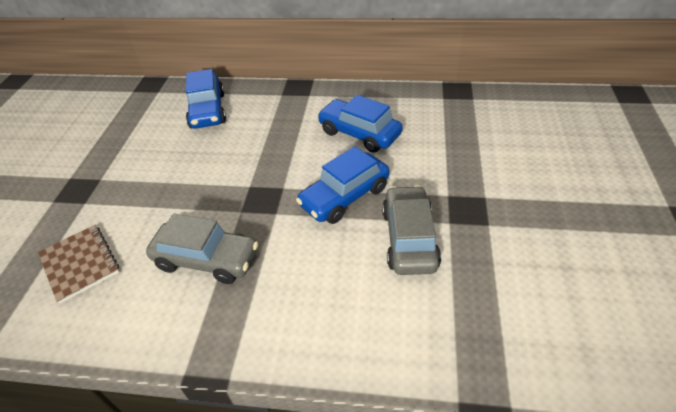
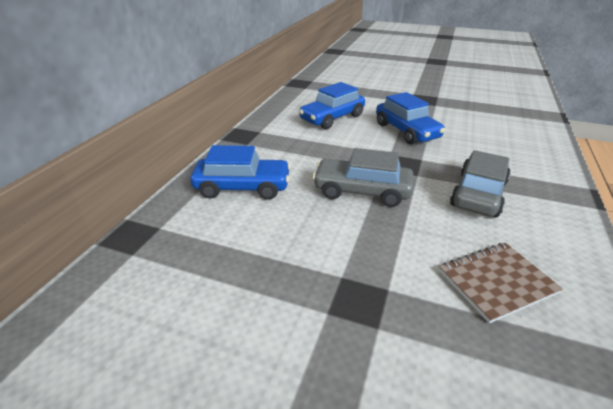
camera: 80 degrees left, 10 degrees down
(409, 239) = (450, 117): grey car -> grey car (362, 191)

